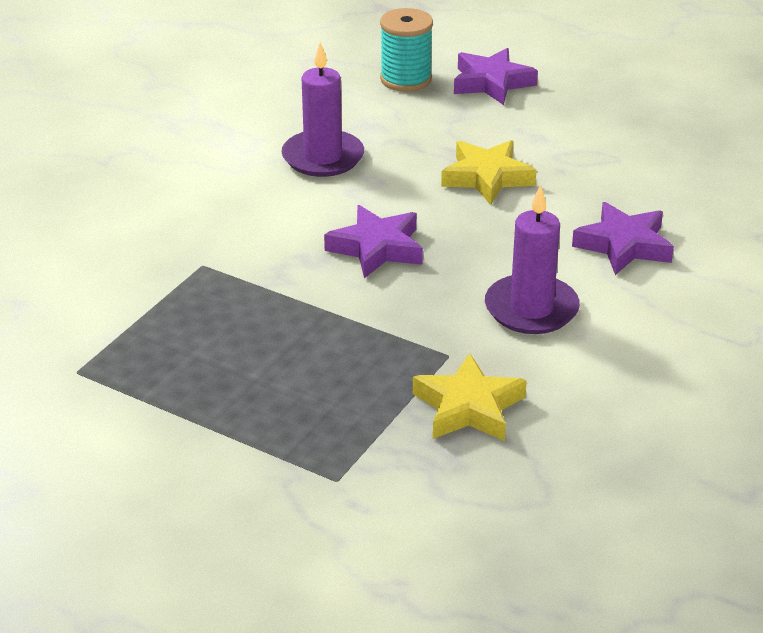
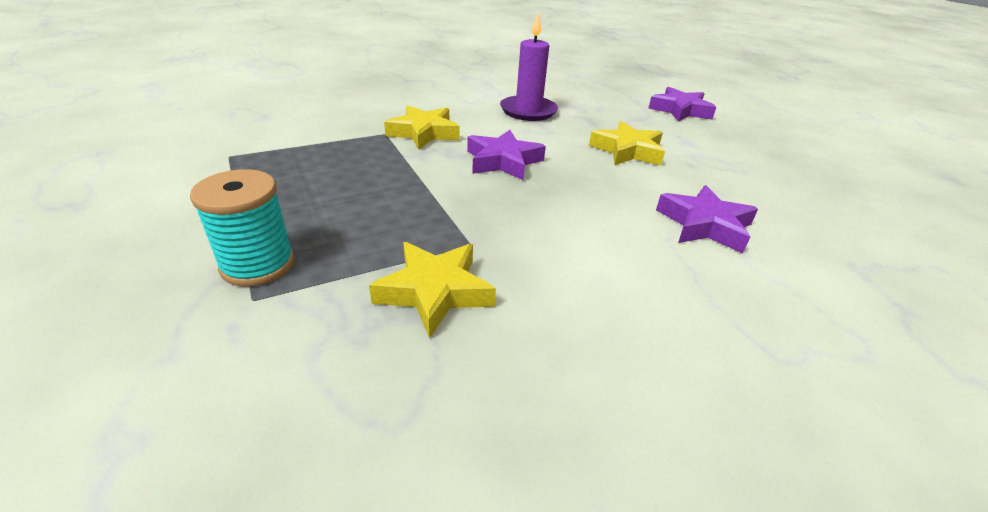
camera: 30 degrees right, 0 degrees up
(246, 245) = (424, 133): none -> yellow star
(406, 79) = (623, 95): turquoise spool -> turquoise spool (258, 264)
(531, 309) = (576, 239): purple candle -> none

